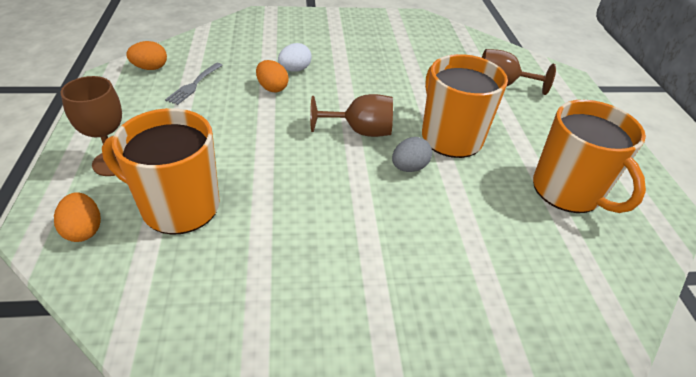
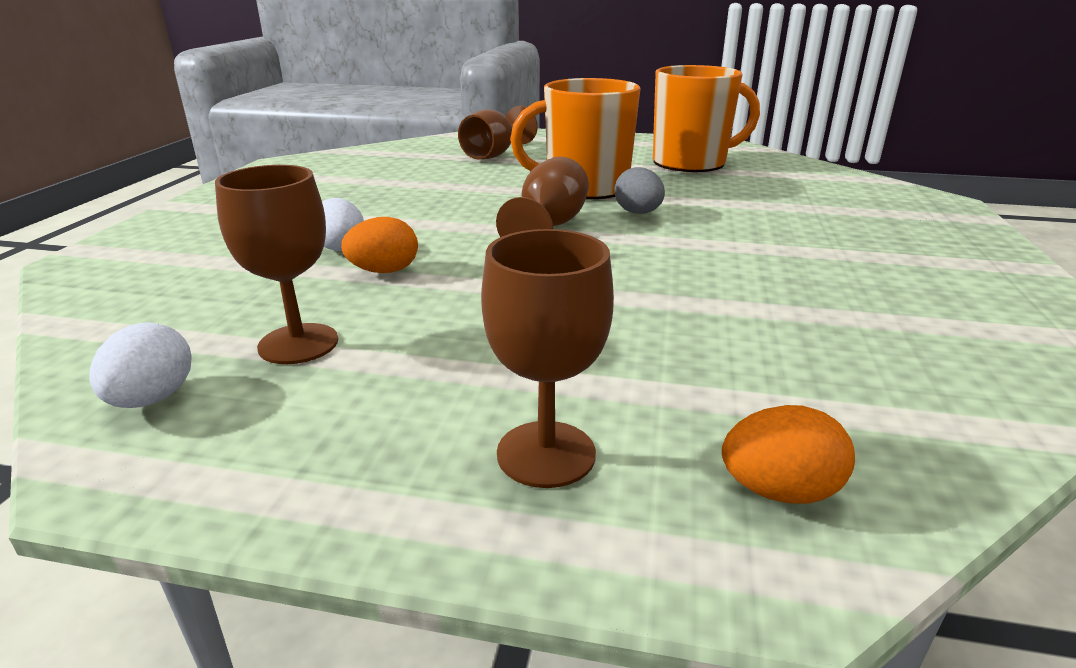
camera: 70 degrees left, 15 degrees down
(150, 68) = (152, 399): orange egg -> white egg
(178, 206) = (704, 374): orange mug -> none
(194, 85) = (298, 344): grey fork -> brown goblet

